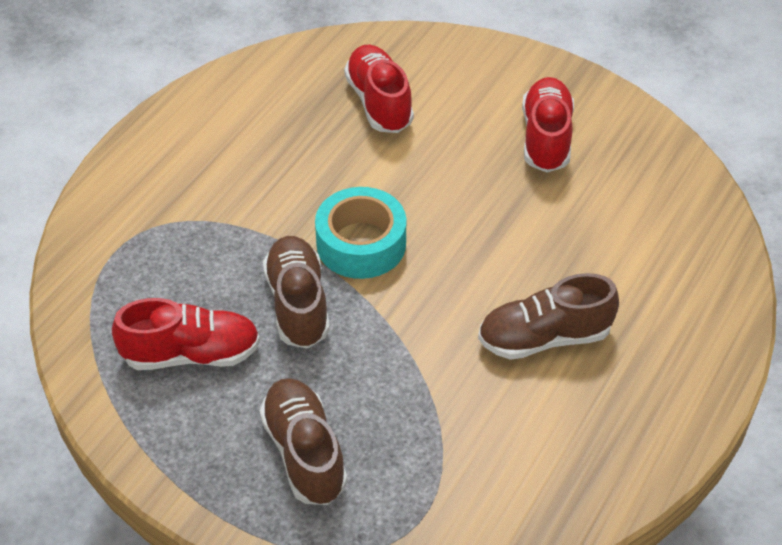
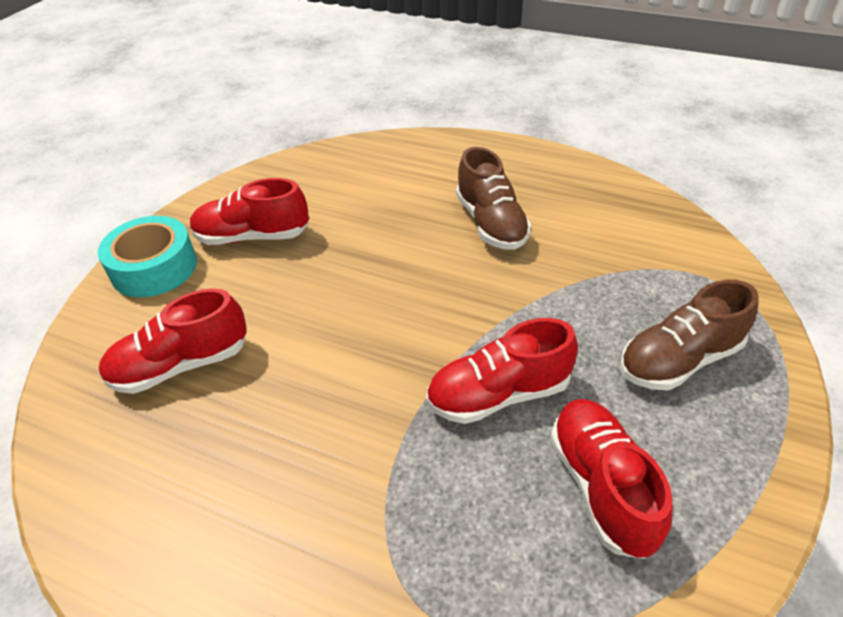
camera: 95 degrees left, 5 degrees down
(298, 304) = (498, 394): brown shoe -> red shoe
(361, 244) = (404, 353): turquoise tape -> turquoise tape (154, 268)

